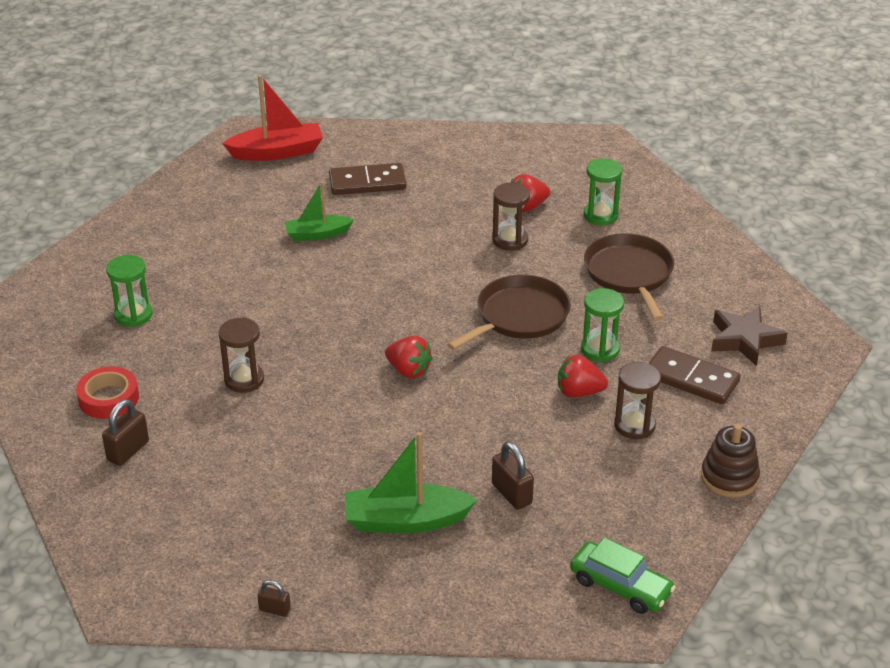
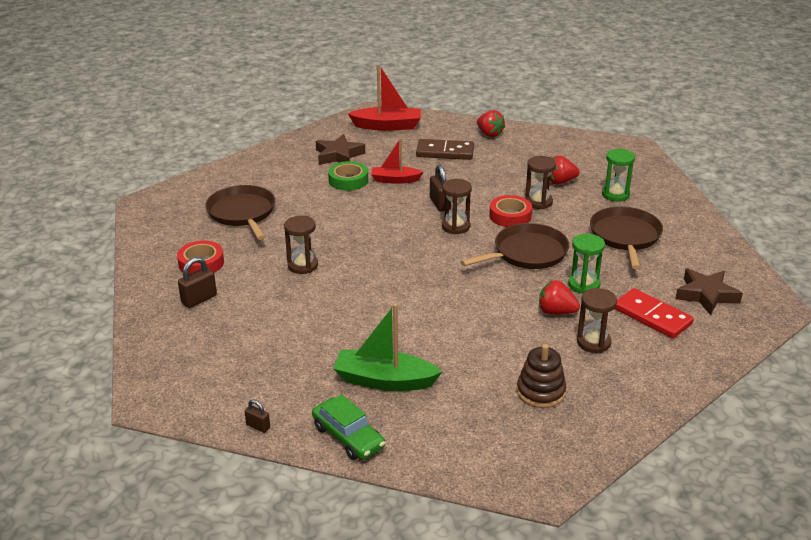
camera: 15 degrees right, 5 degrees down
(133, 315) = (242, 213): green hourglass -> brown pan
(229, 207) = (339, 155): none -> brown star
(256, 244) = (348, 180): none -> green tape
(317, 234) = (395, 180): green boat -> red boat
(408, 370) = (427, 277): red strawberry -> red strawberry (489, 134)
(419, 292) = (455, 226): none -> brown hourglass
(481, 266) = (510, 216): none -> red tape
(511, 494) = (476, 375): brown padlock -> brown padlock (440, 204)
(620, 586) = (541, 459): green car -> green car (348, 437)
(691, 379) = (652, 316): brown domino -> red domino
(729, 477) = (661, 393): brown stacking toy -> brown stacking toy (541, 392)

